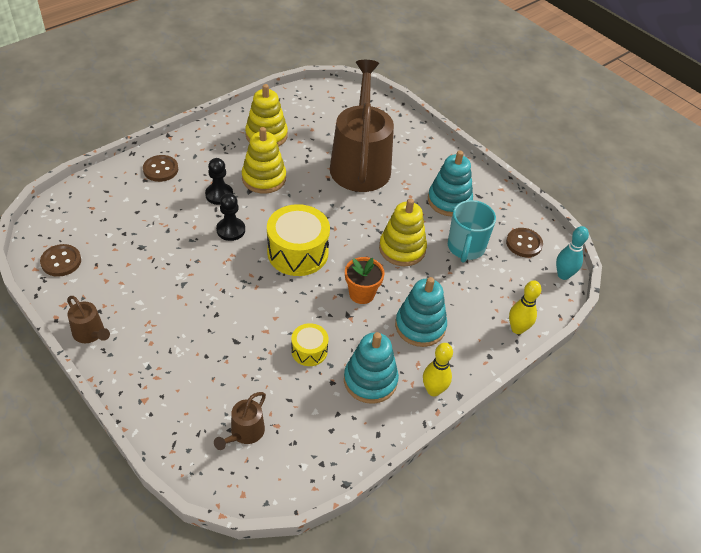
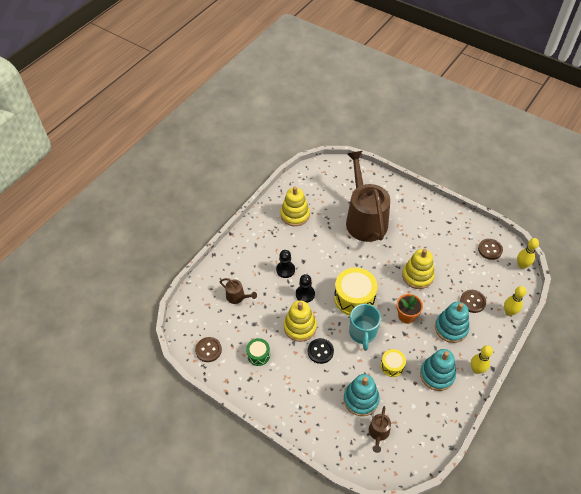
camera: 10 degrees left, 5 degrees up
(90, 333) = (253, 395): brown watering can -> brown watering can (237, 297)
(126, 286) = (258, 355): none -> green drum
(160, 169) = (238, 262): brown button -> brown button (472, 302)
(215, 305) = (320, 351): none -> black button
(264, 178) = (308, 249): yellow stacking toy -> yellow stacking toy (300, 327)
(449, 201) = (432, 231): turquoise stacking toy -> turquoise stacking toy (361, 399)
(465, 248) = (456, 263): turquoise mug -> turquoise mug (362, 333)
(563, 275) = (522, 265): turquoise bowling pin -> yellow bowling pin

